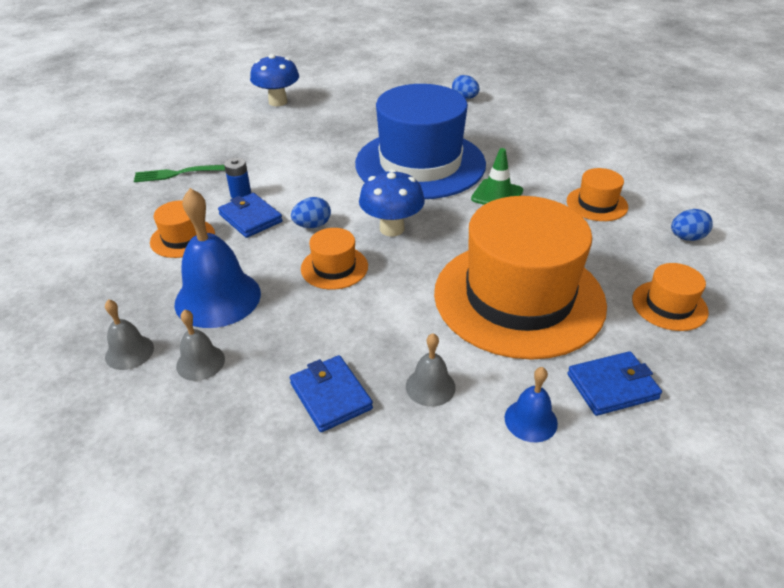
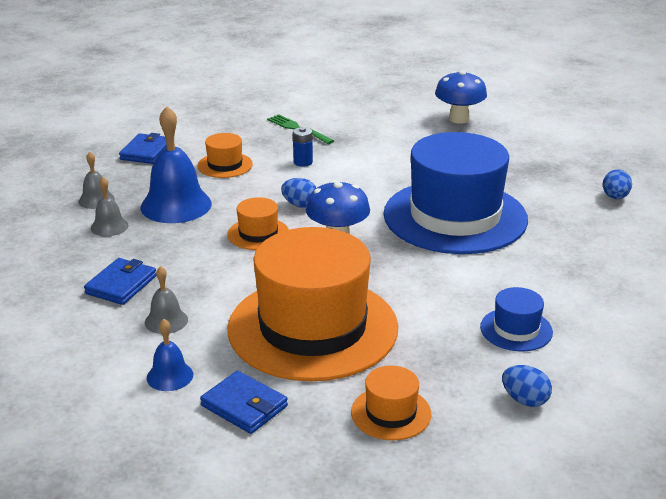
camera: 55 degrees right, 10 degrees down
(250, 218) = (278, 178): blue wallet -> blue wallet (146, 152)
(497, 195) = (456, 271): green traffic cone -> none
(597, 204) = (516, 329): orange hat -> blue hat

